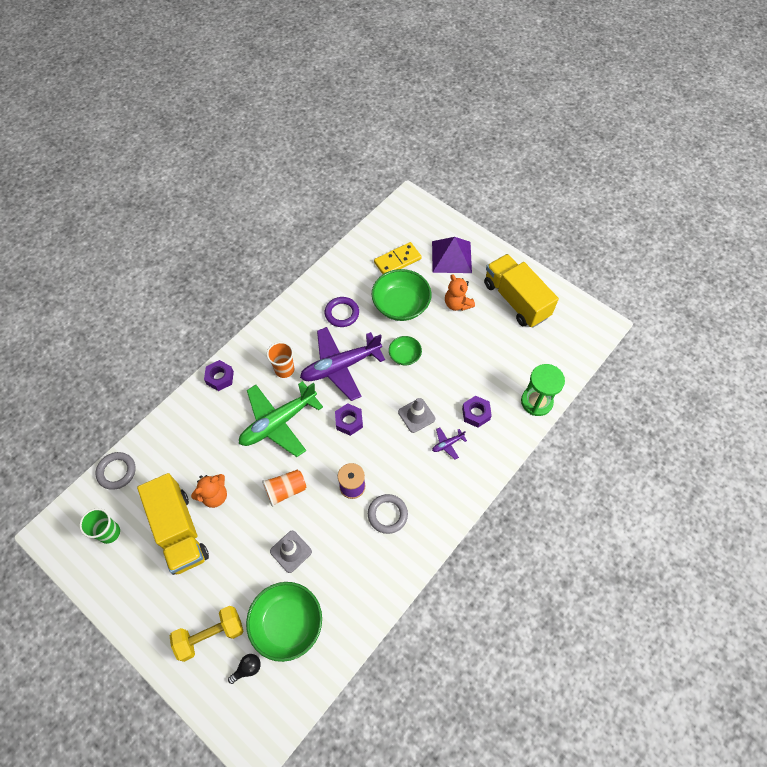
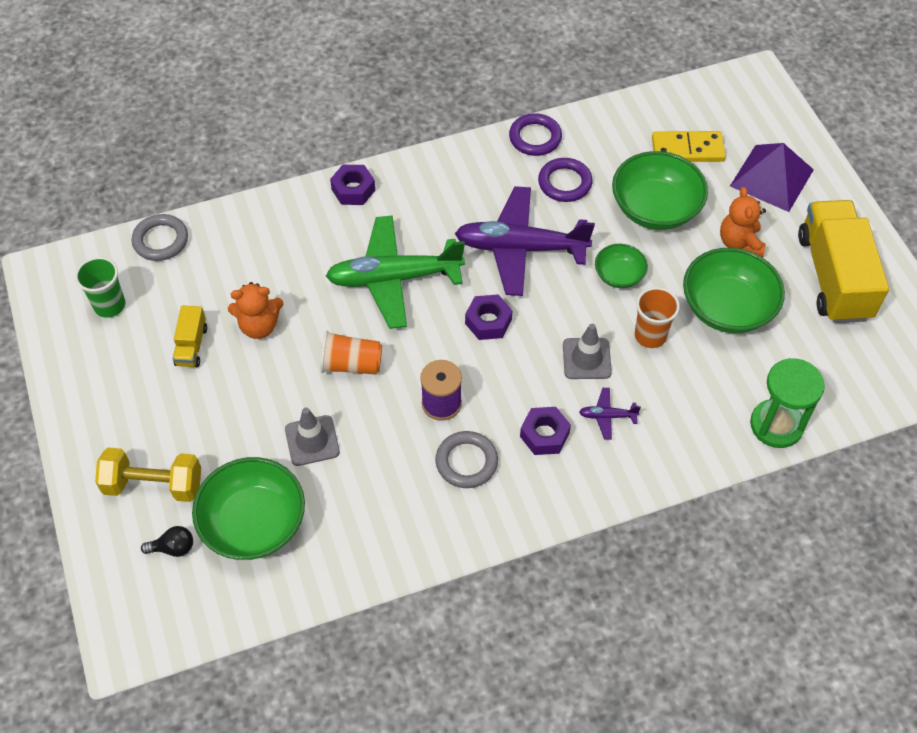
camera: 30 degrees right, 5 degrees down
(179, 531) = (191, 346): yellow truck -> yellow truck, size x0.45
(284, 369) = (442, 218): orange cup -> orange cup (650, 335)
(308, 293) = (535, 138): none -> purple ring
(472, 346) = (727, 308): none -> green bowl
(476, 413) = (674, 397): purple nut -> purple nut (544, 435)

